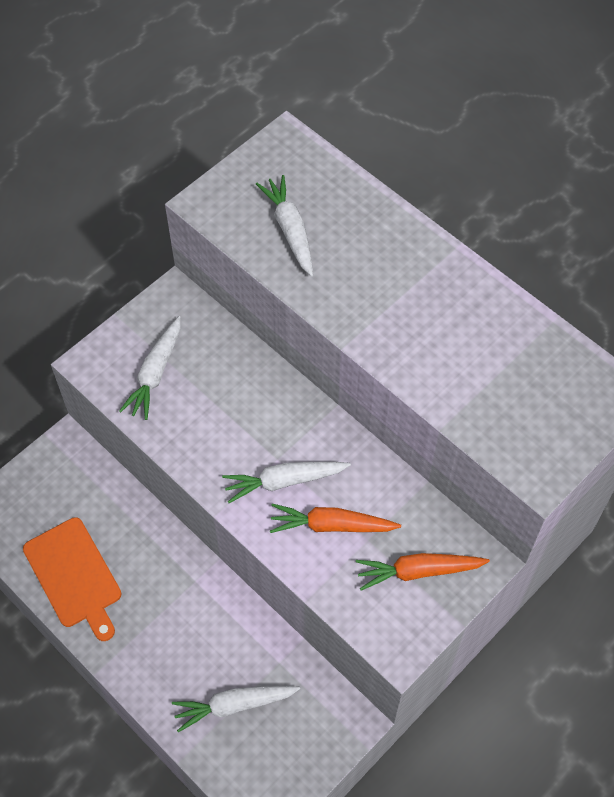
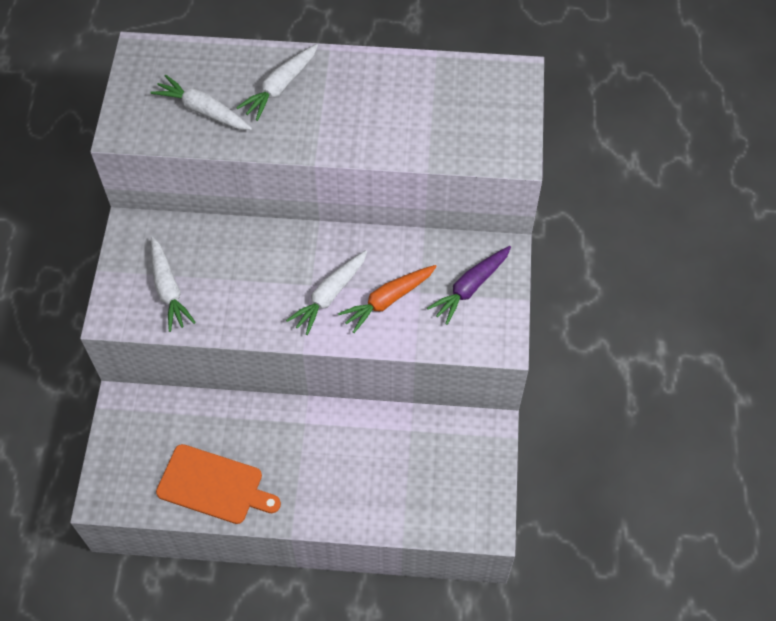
camera: 40 degrees left, 0 degrees up
(234, 705) = (406, 480): white carrot -> white carrot (280, 87)
(419, 571) = (470, 287): orange carrot -> purple carrot

